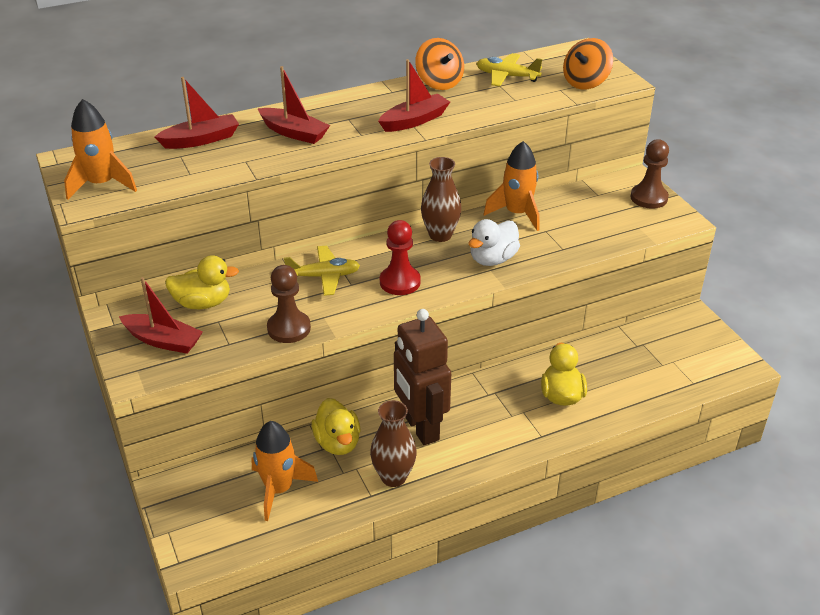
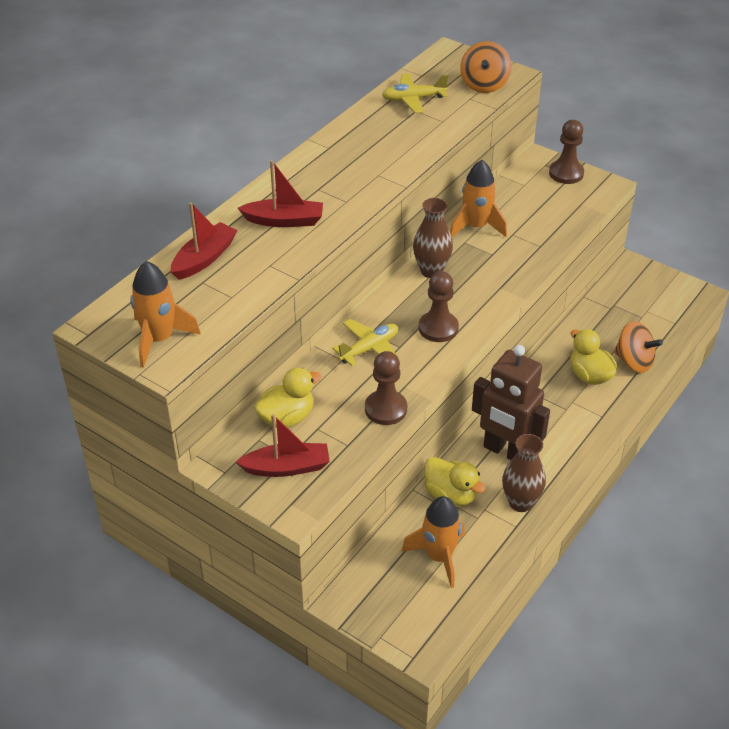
camera: 30 degrees left, 5 degrees up
(400, 282) = (438, 328): red pawn -> brown pawn
(414, 121) = (378, 171): red boat -> none
(439, 83) = (361, 125): orange spinning top -> orange spinning top (634, 361)
(492, 259) = (494, 277): white duck -> none

